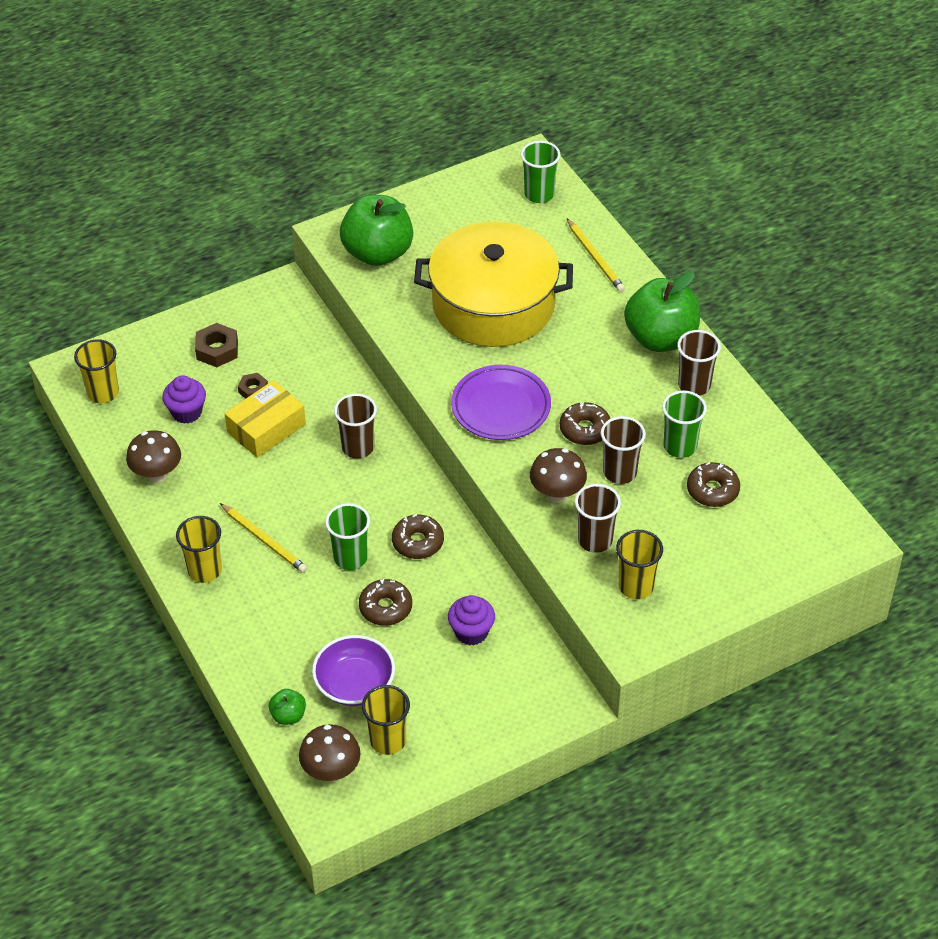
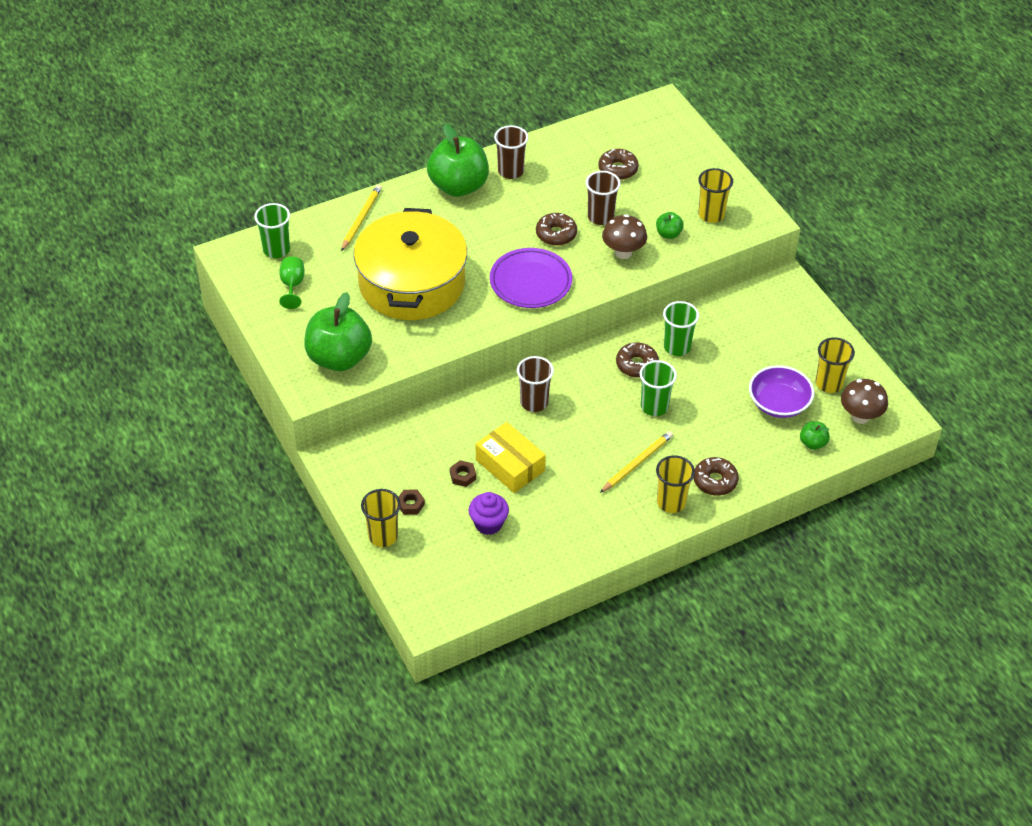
camera: 90 degrees left, 0 degrees up
(103, 393) = (460, 590): yellow cup -> yellow cup (383, 536)
(157, 474) = (563, 542): brown mushroom -> none
(217, 350) = (410, 504): brown nut -> brown nut, size x0.63
(385, 608) = (704, 385): brown donut -> brown donut (715, 481)
(471, 632) = (724, 334): purple cupcake -> none
(485, 210) = (292, 285): none -> green goblet
(595, 257) = (361, 219): yellow pencil -> yellow pencil turned 45 degrees counterclockwise
(595, 540) = (668, 234): brown cup -> green apple
(680, 446) = (574, 183): green cup -> green cup (677, 347)

